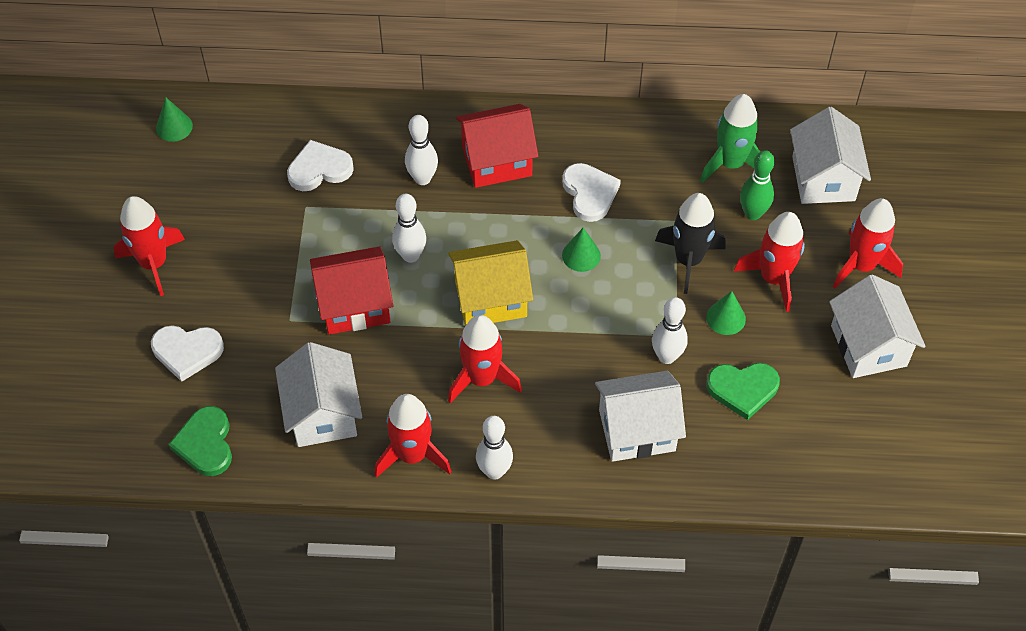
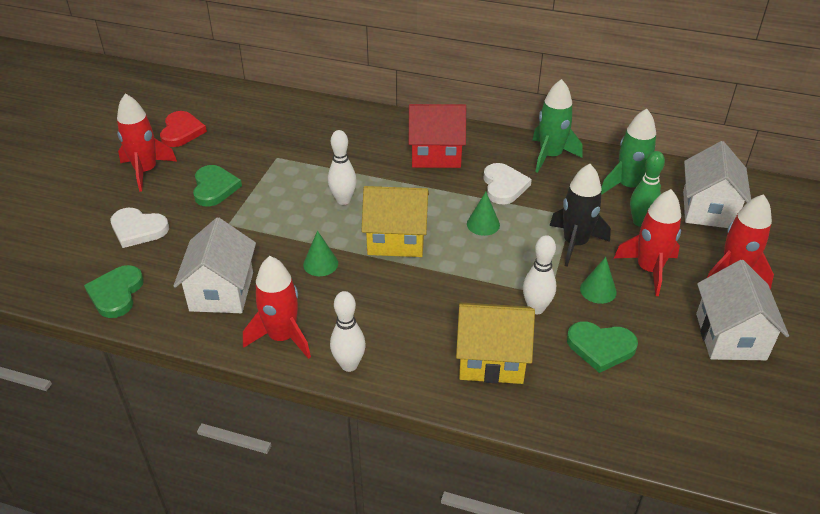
camera: 15 degrees right, 15 degrees down
(168, 190) = (181, 131): none -> red heart
(174, 127) = (206, 98): green cone -> green cone (320, 264)
(250, 271) = (214, 188): none -> green heart
(319, 169) = (298, 137): white heart -> none
(355, 305) = (284, 224): red house -> none
(422, 178) = (373, 155): white bowling pin -> none
(482, 378) = (366, 293): red rocket -> none
(632, 135) = (550, 156): none -> green rocket
(637, 430) = (491, 359): white house -> yellow house

